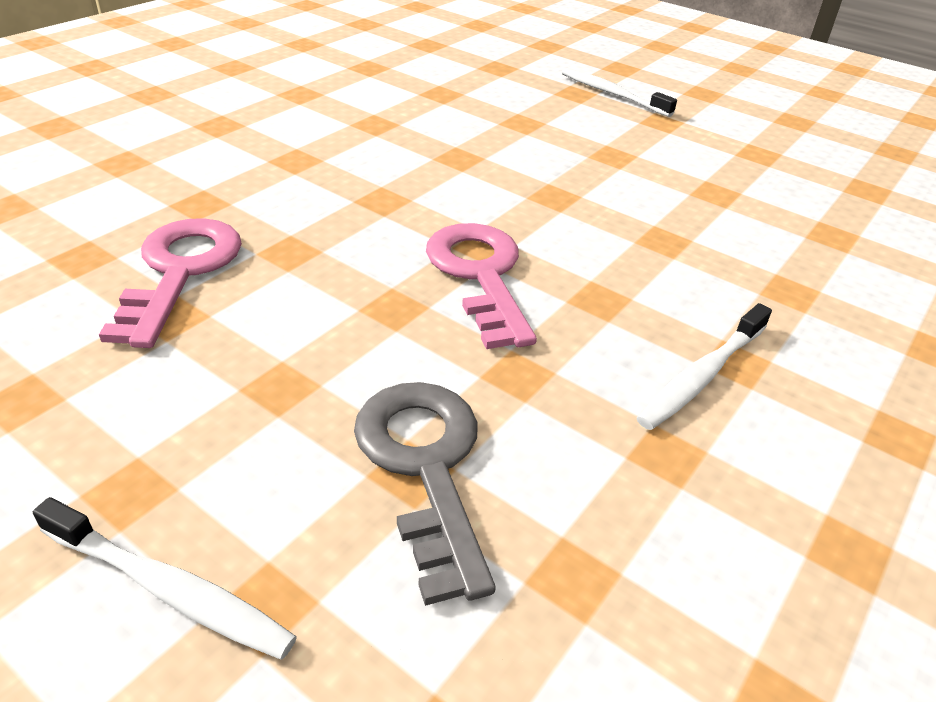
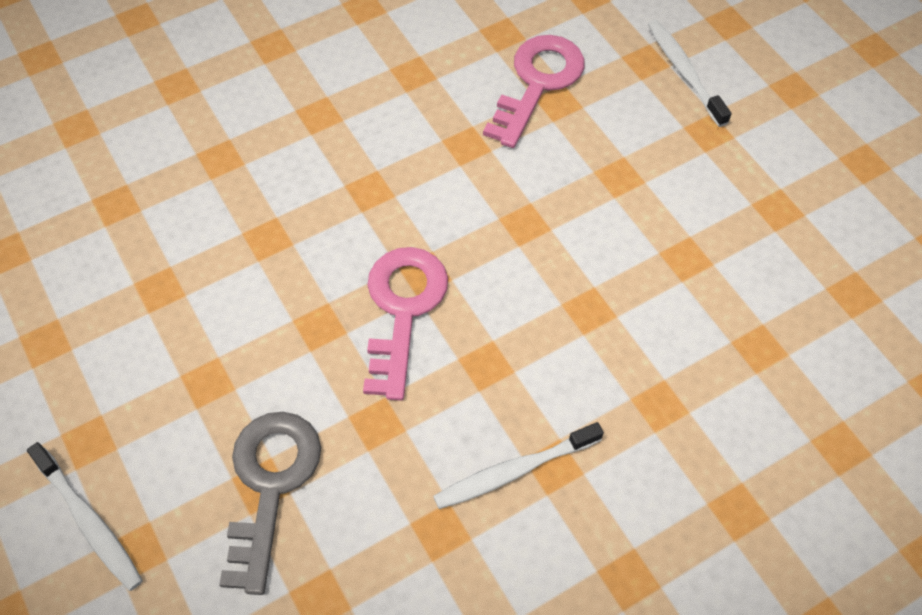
camera: 25 degrees right, 20 degrees up
(180, 271) = (179, 241): pink key -> pink key (537, 83)

